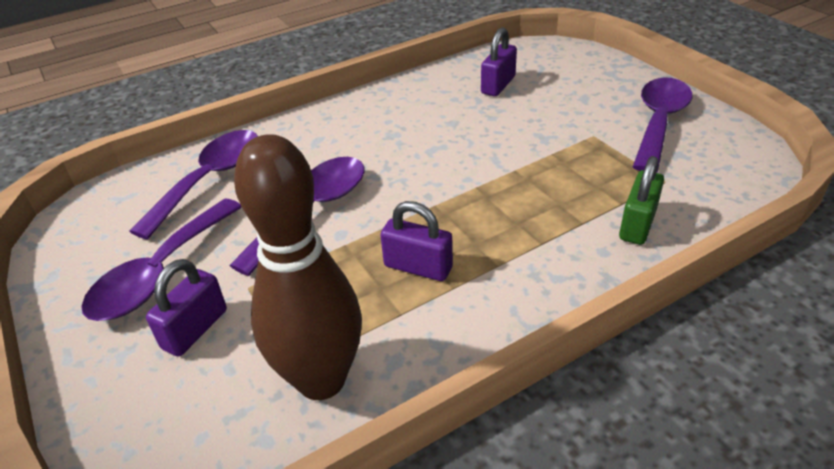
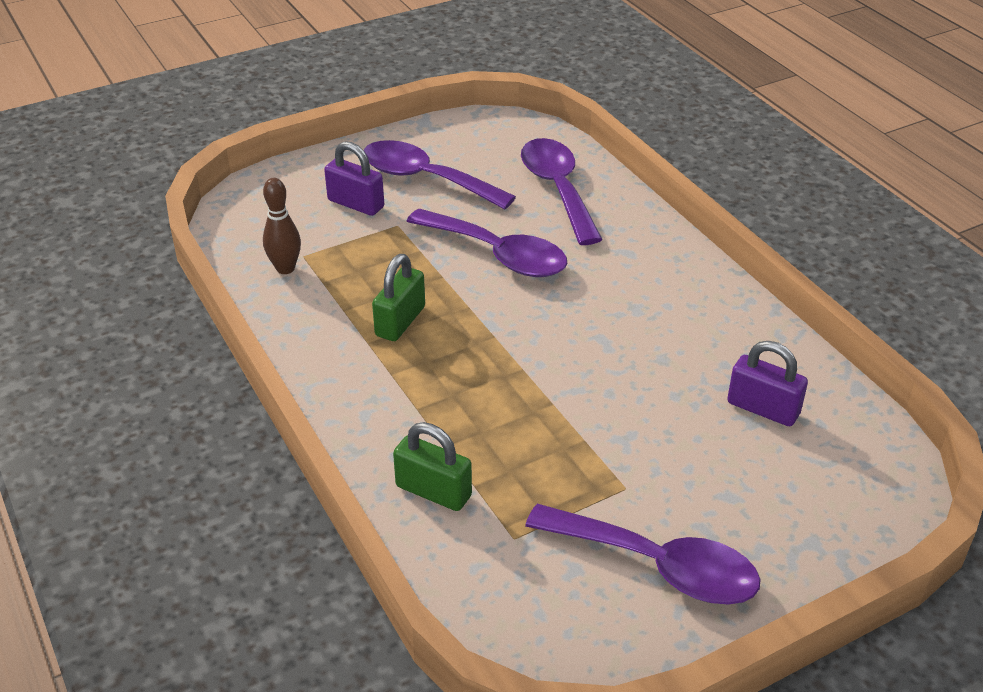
camera: 90 degrees right, 0 degrees up
(210, 179) = (557, 189): purple spoon -> purple spoon turned 135 degrees counterclockwise
(321, 380) = (285, 268): brown bowling pin -> brown bowling pin, size x0.48
(418, 267) = (400, 321): purple padlock -> green padlock

